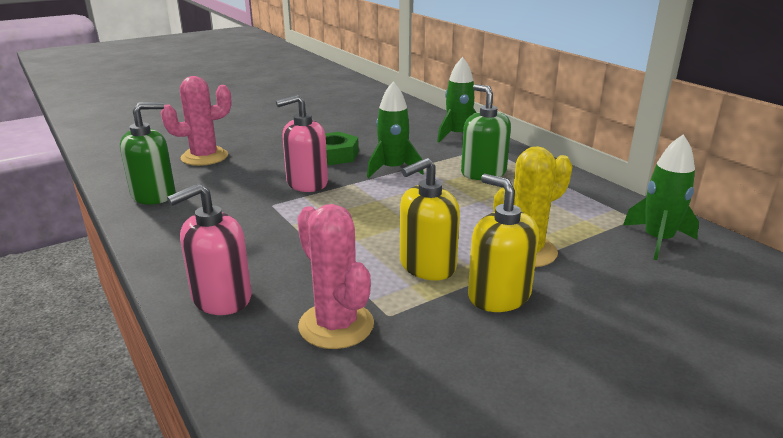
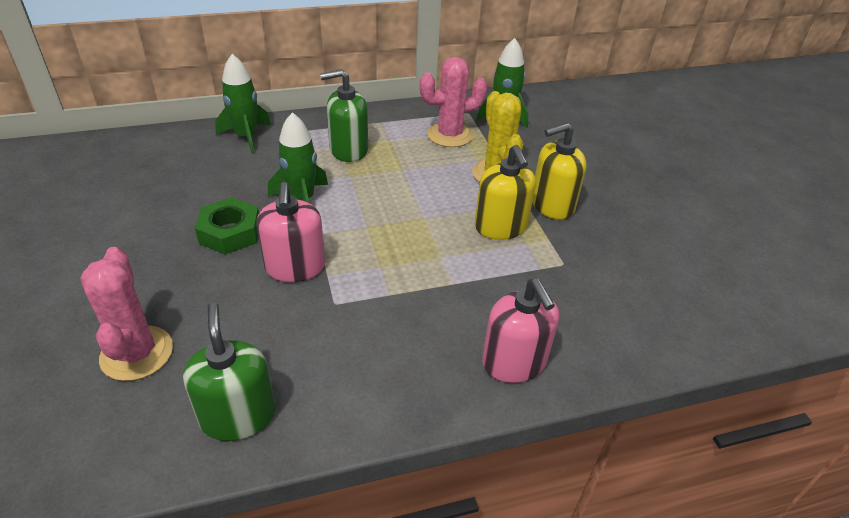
camera: 75 degrees left, 15 degrees up
(336, 325) = (571, 294): pink cactus -> pink cactus (450, 135)

